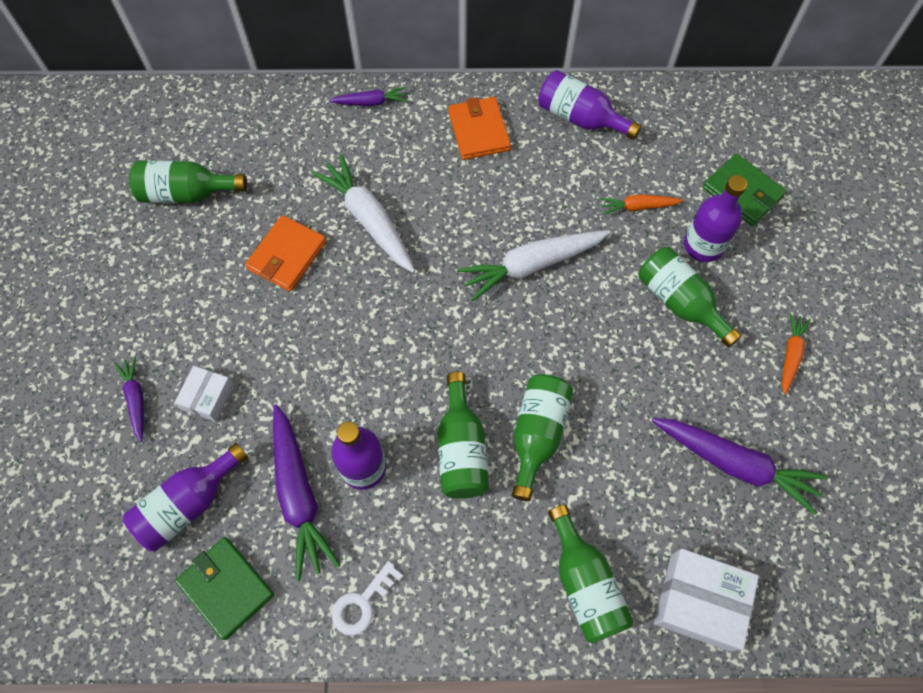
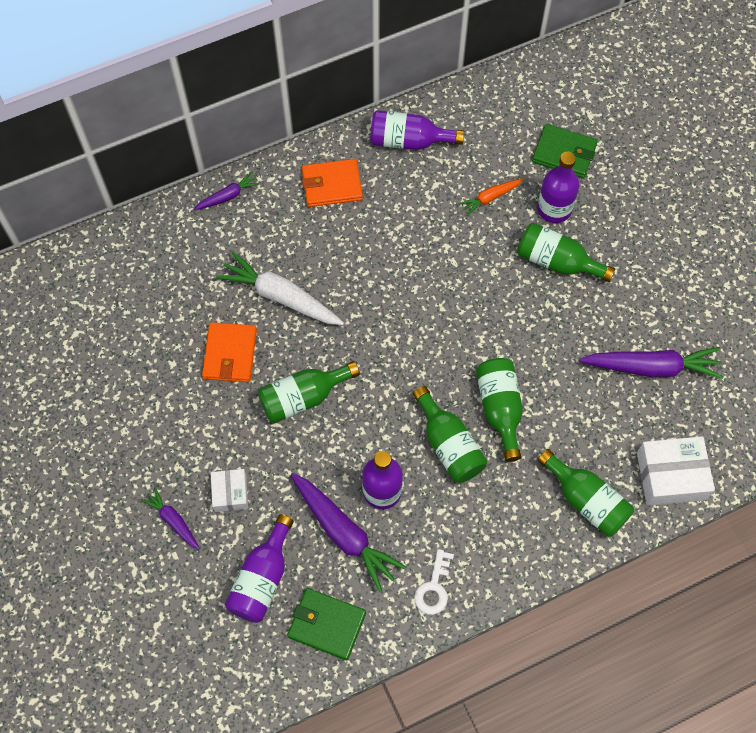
camera: 25 degrees left, 0 degrees up
(187, 193) = (115, 338): green bottle -> green bottle (303, 397)
(479, 131) = (332, 185): orange wallet -> orange wallet turned 60 degrees counterclockwise
(531, 266) = (430, 280): white carrot -> none
(790, 355) = (655, 268): orange carrot -> none

